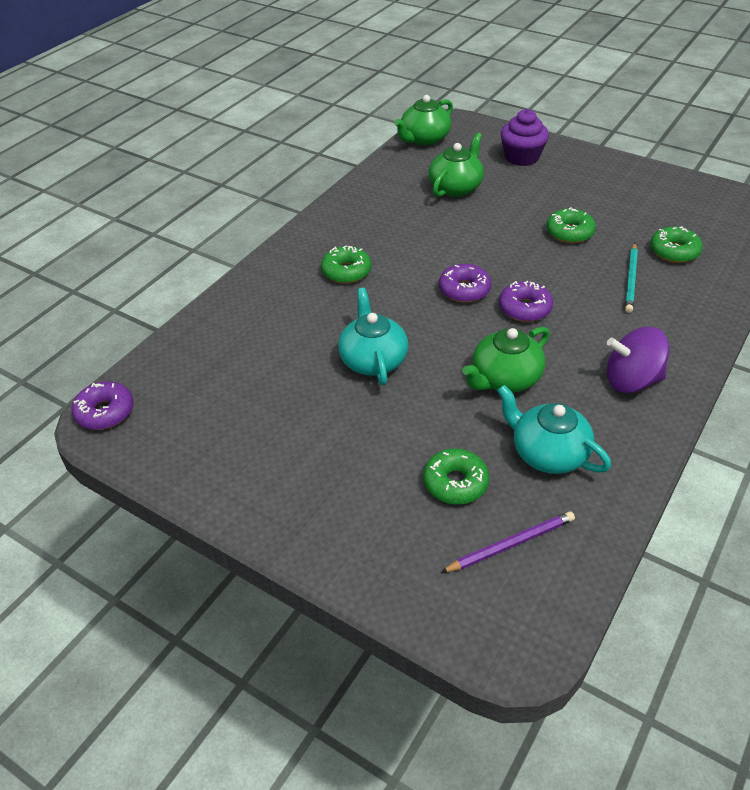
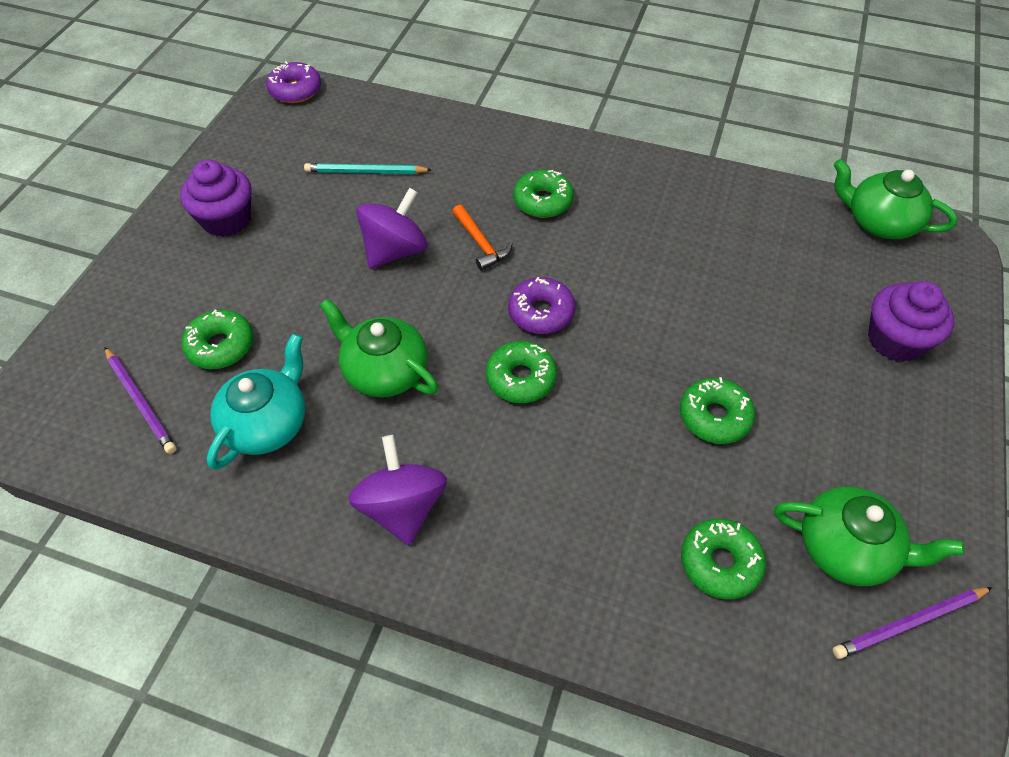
camera: 75 degrees right, 10 degrees up
(286, 475) = (226, 220): none -> purple cupcake
(373, 360) = (395, 251): turquoise teapot -> purple spinning top
(382, 310) = (481, 244): none -> orange hammer
(456, 187) = (770, 274): green teapot -> green teapot (847, 548)
(524, 308) = (521, 378): purple donut -> green donut
(631, 280) = (623, 502): turquoise pencil -> turquoise pencil (365, 172)
(708, 199) = (909, 623): none -> purple pencil

